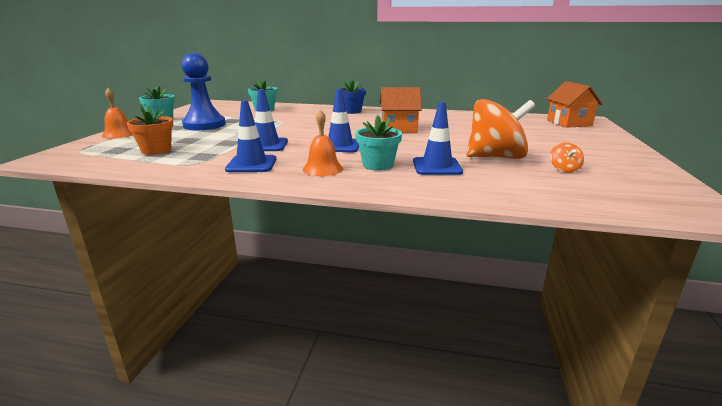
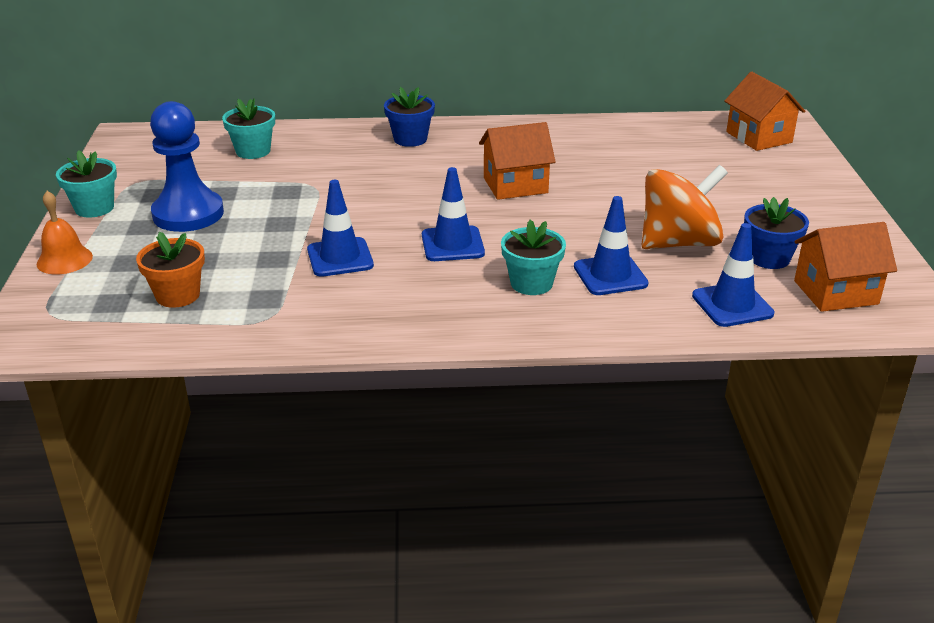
camera: 15 degrees left, 10 degrees up
(251, 164) = (355, 307): blue traffic cone -> blue traffic cone (732, 305)
(322, 169) = (462, 302): orange bell -> none
(564, 169) = (769, 258): orange spinning top -> blue flower pot
(619, 191) = (835, 292): none -> orange house

